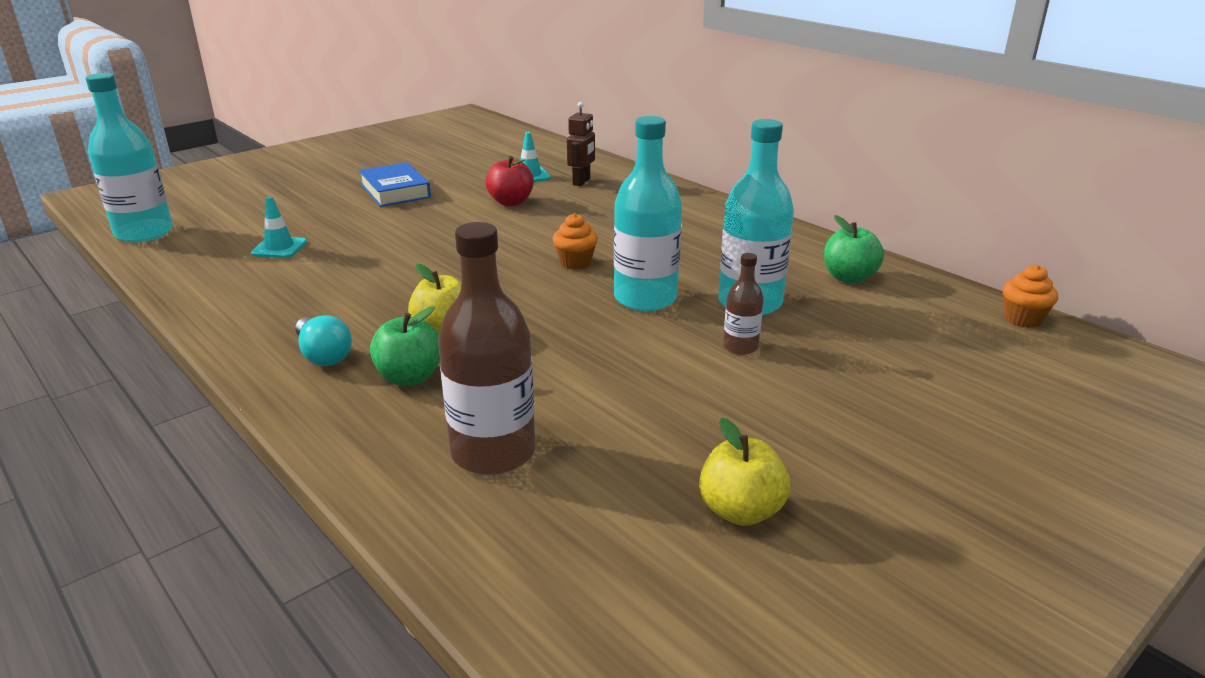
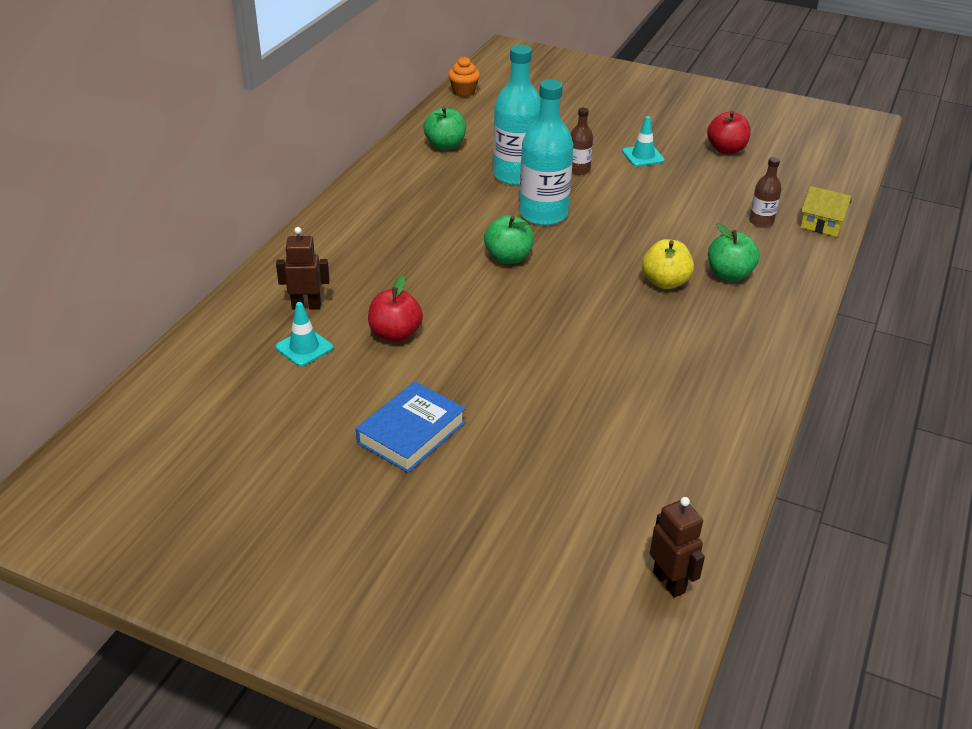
camera: 115 degrees left, 10 degrees up
(144, 233) = (669, 582): turquoise bottle -> brown robot
(279, 248) = (615, 442): turquoise traffic cone -> turquoise traffic cone (643, 156)
(323, 355) = (744, 321): turquoise light bulb -> none
(430, 515) = (822, 224): none -> yellow house
(493, 452) = (761, 222): brown bottle -> brown bottle, size x0.50
(575, 263) = (508, 258): orange cupcake -> green apple
(741, 511) = (726, 149): yellow apple -> red apple

